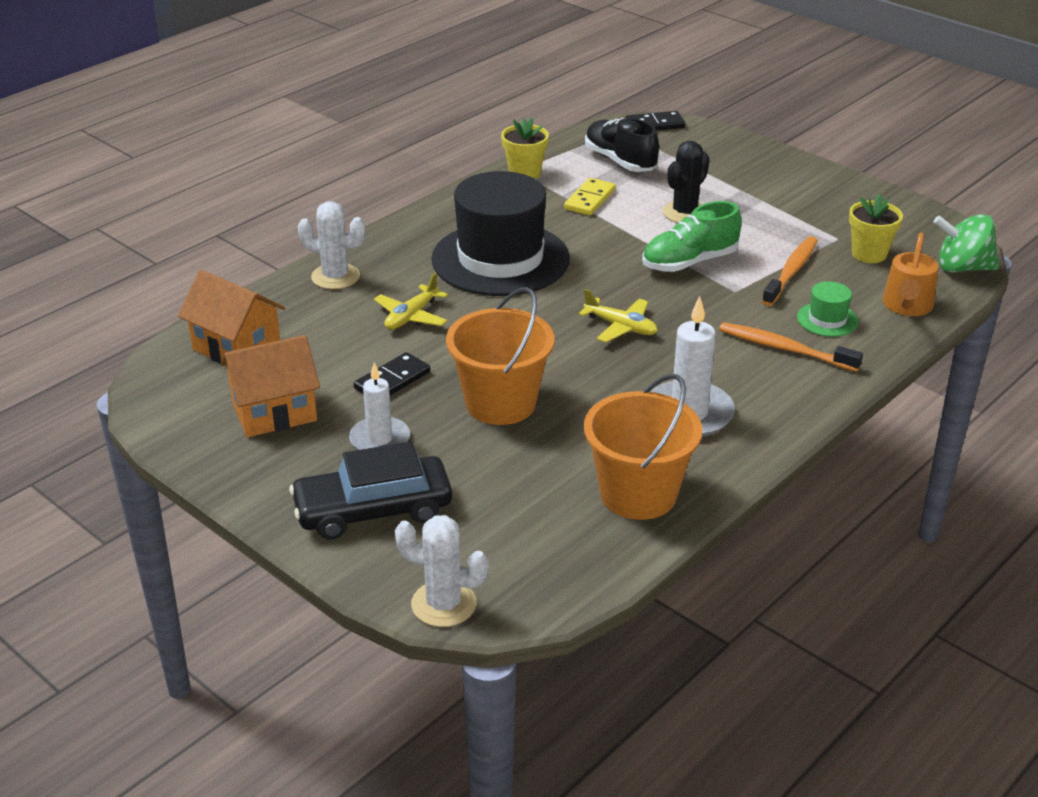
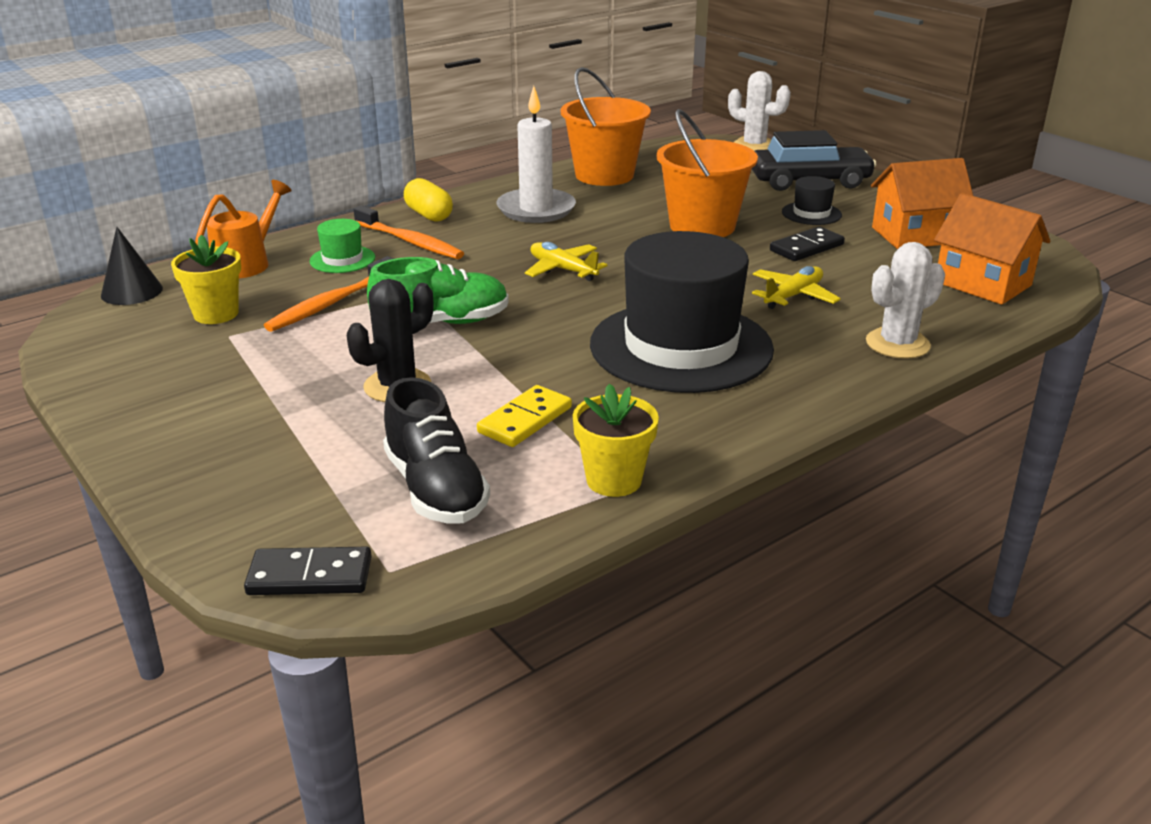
camera: 170 degrees left, 5 degrees down
(335, 277) = (897, 344): white cactus -> white cactus turned 60 degrees counterclockwise
(379, 439) = (811, 213): white candle -> black hat
(798, 391) = (429, 215): none -> yellow capsule
(962, 268) = (132, 291): green spinning top -> black cone

